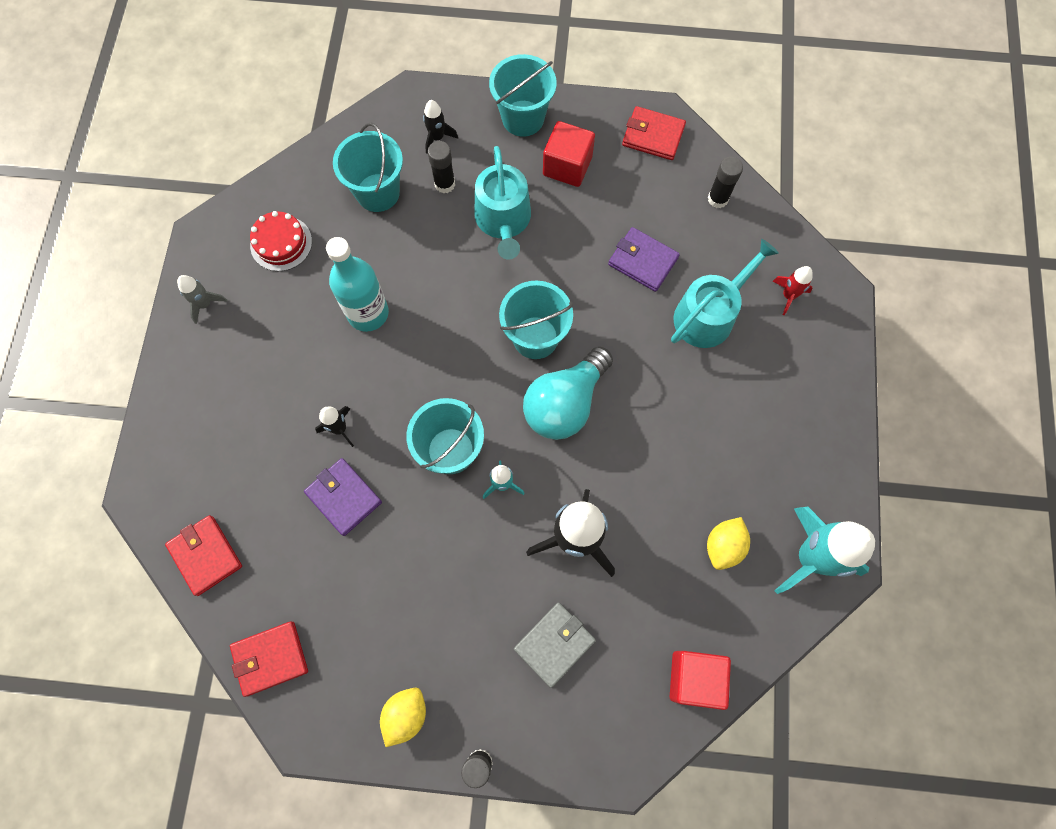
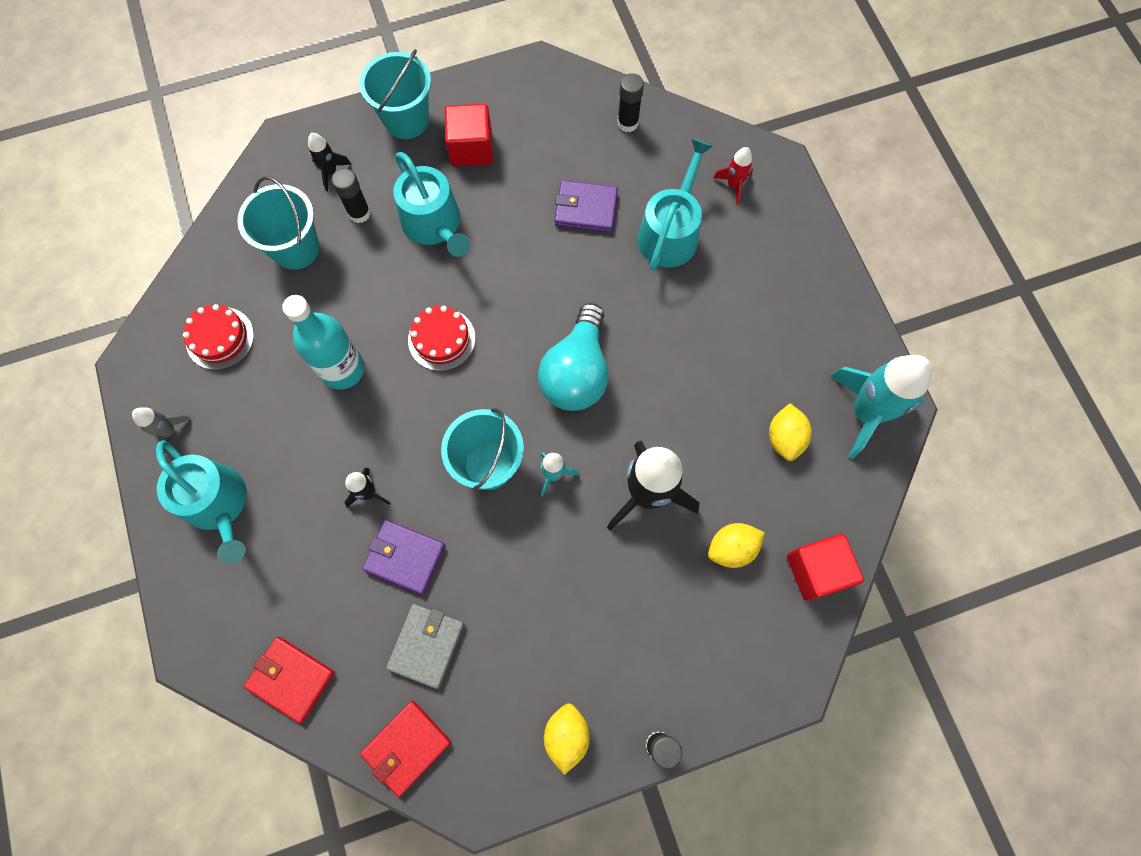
camera: 25 degrees left, 0 degrees up
(216, 383) = (218, 504): none -> turquoise watering can
(462, 323) = (441, 339): none -> red cake
(535, 337) = (519, 322): turquoise bucket -> none
(554, 644) = (675, 601): grey wallet -> grey wallet (426, 645)
(627, 622) = (731, 548): none -> yellow lemon
(653, 136) = (539, 88): red wallet -> none

